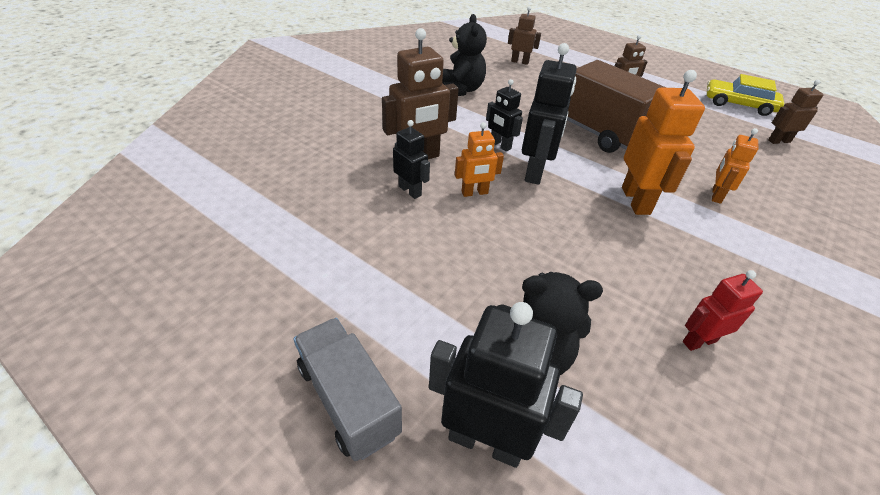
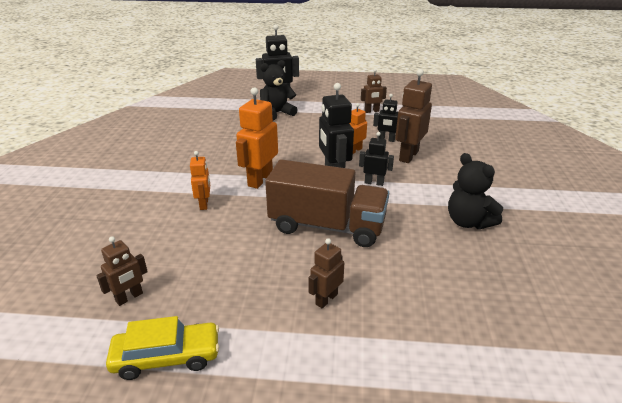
camera: 150 degrees right, 10 degrees down
(348, 399) = (324, 92): grey truck -> none
(520, 62) = (482, 303): brown robot -> brown robot (371, 111)
(636, 201) = (260, 180): orange robot -> orange robot turned 60 degrees clockwise
(699, 341) = (214, 134): red robot -> none

